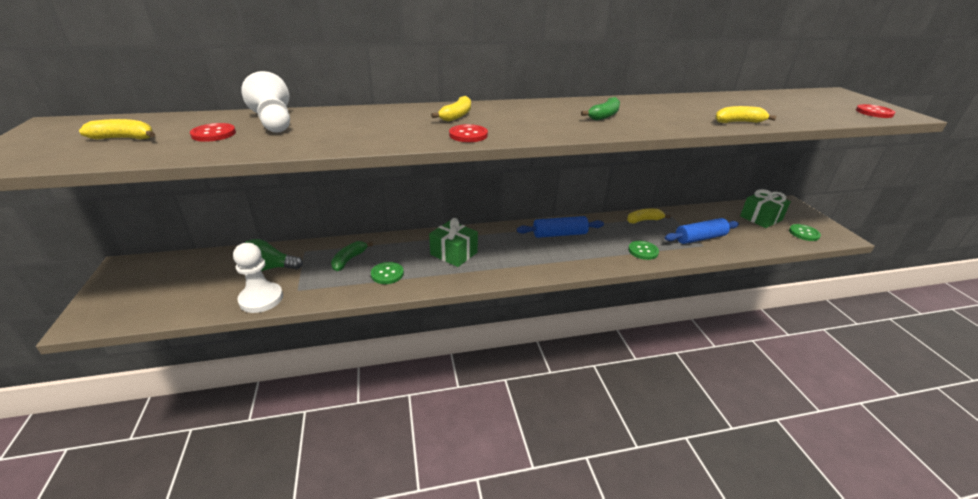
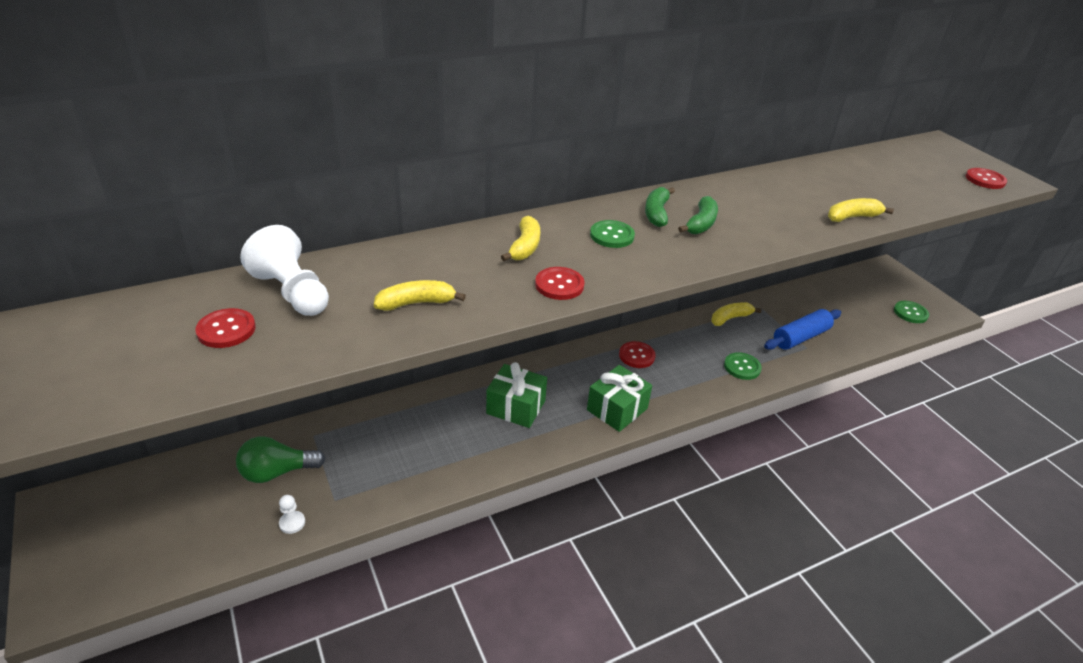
camera: 15 degrees left, 5 degrees up
(124, 138) = (104, 358): yellow banana -> yellow banana (416, 303)
(261, 299) = (292, 523): white pawn -> white pawn, size x0.45
(349, 260) = (382, 440): green banana -> green banana (657, 213)
(387, 274) = (443, 454): green button -> green button (612, 235)
(559, 234) = (636, 356): blue rolling pin -> red button
(761, 218) = (860, 296): green gift -> green gift (617, 409)

